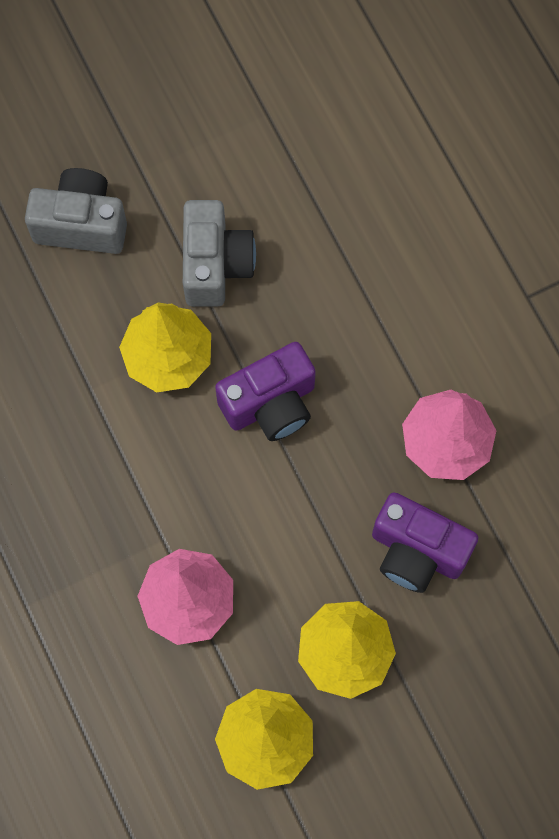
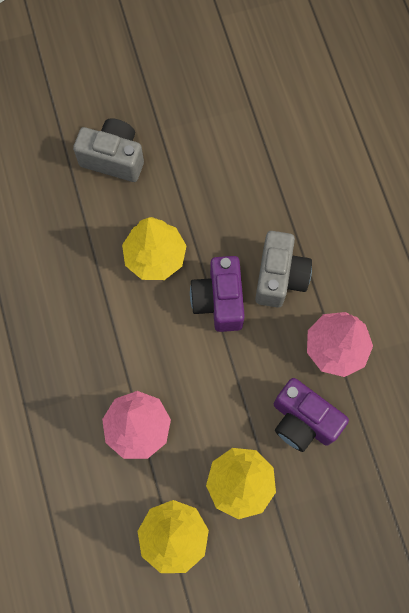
camera: 10 degrees right, 0 degrees up
(215, 265) = (198, 200): grey camera -> grey camera (279, 277)
(270, 404) = (219, 301): purple camera -> purple camera turned 105 degrees clockwise

